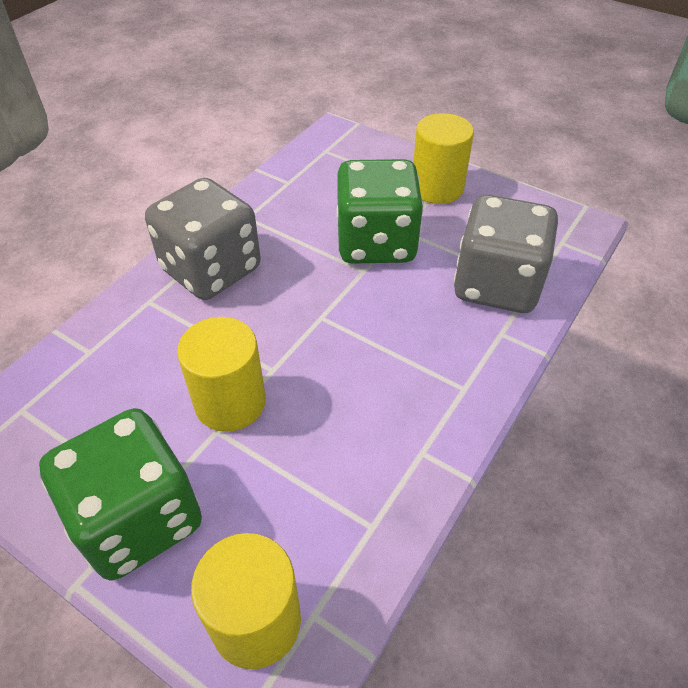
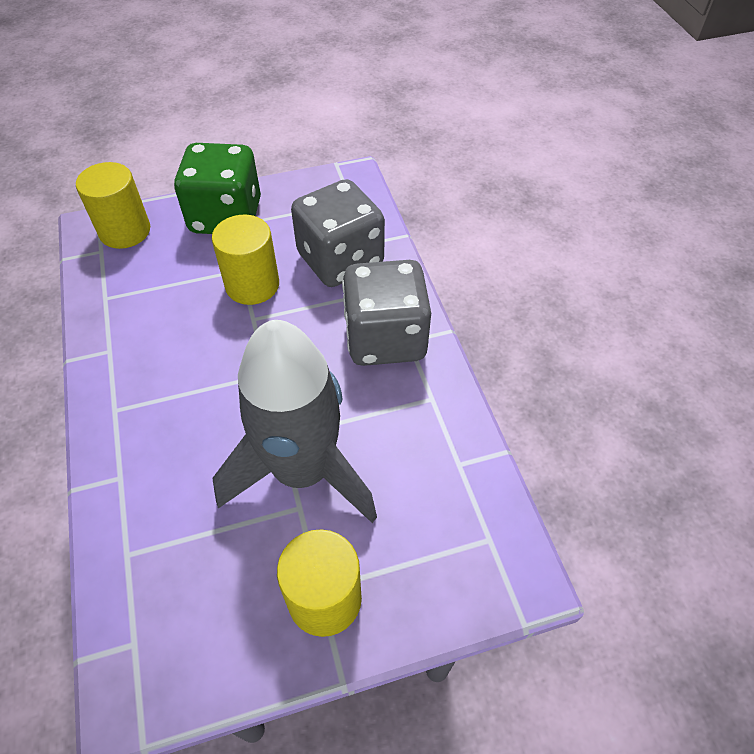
camera: 130 degrees right, 5 degrees up
(376, 243) = (303, 471): green dice -> grey rocket
(496, 285) = (159, 523): grey dice -> grey dice (340, 260)

